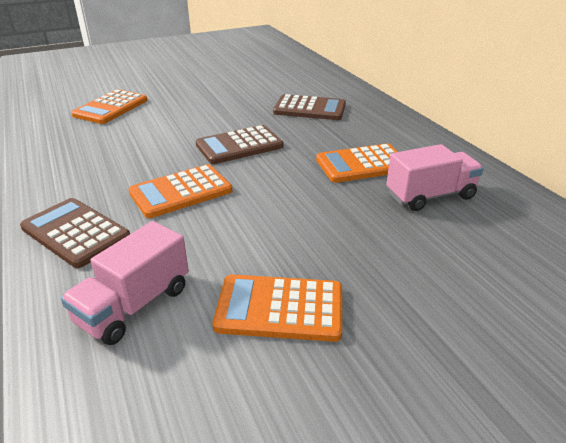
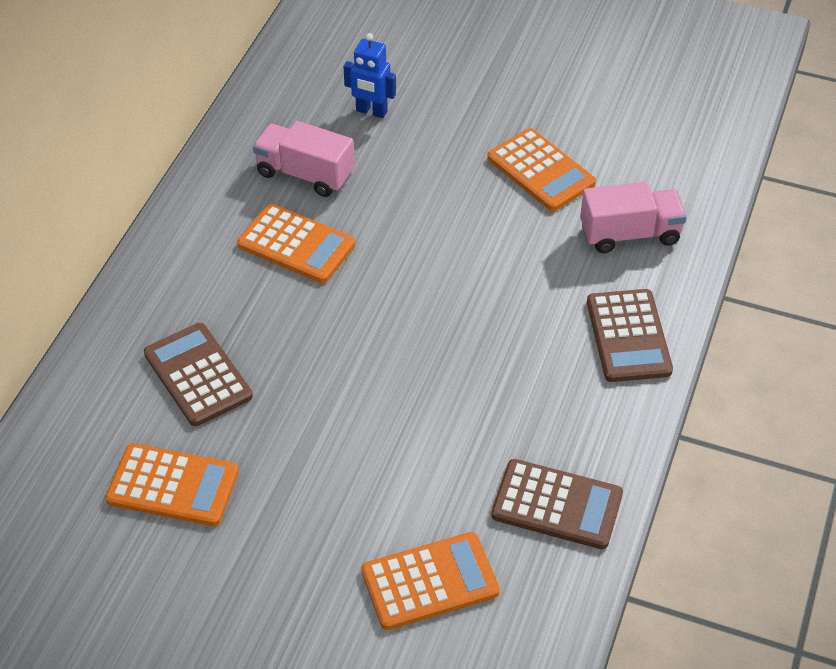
camera: 135 degrees left, 15 degrees up
(181, 192) = (499, 327): orange calculator -> orange calculator (173, 486)
(239, 146) = (369, 360): brown calculator -> brown calculator (557, 505)
(481, 261) = (371, 111): none -> blue robot

